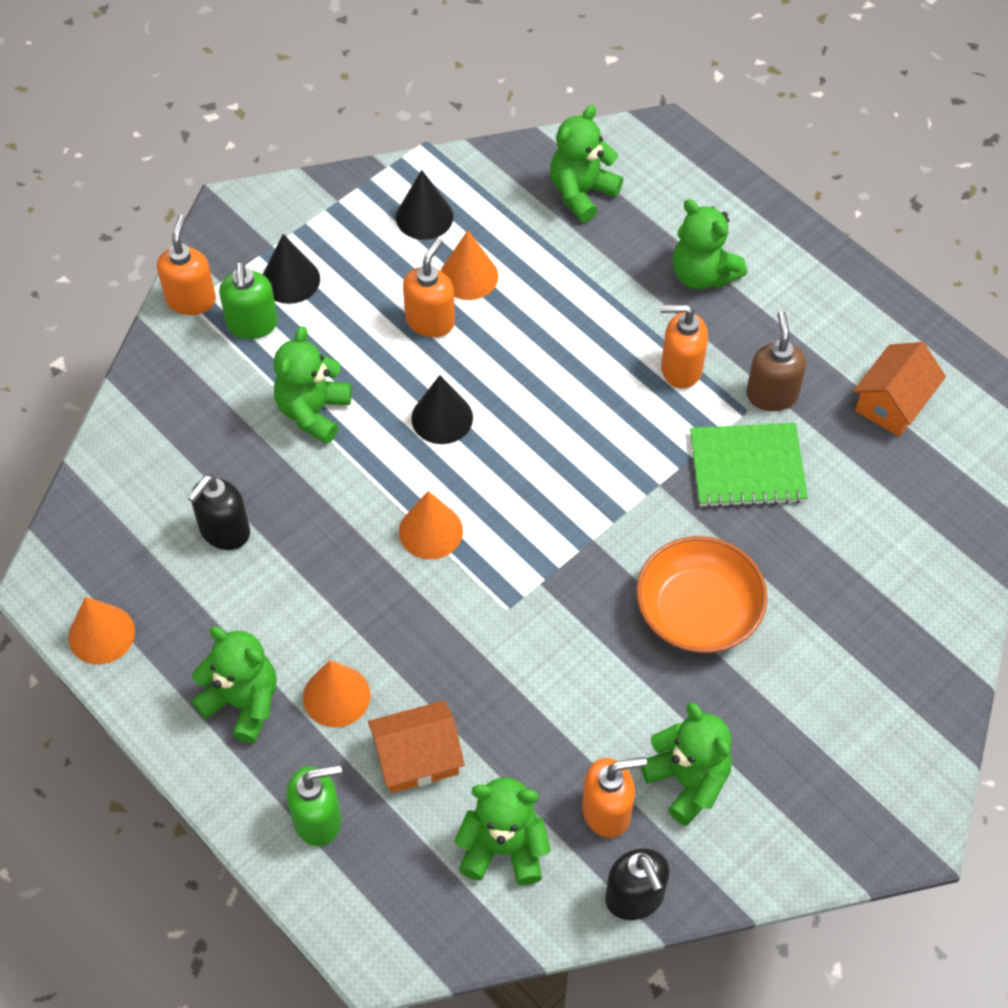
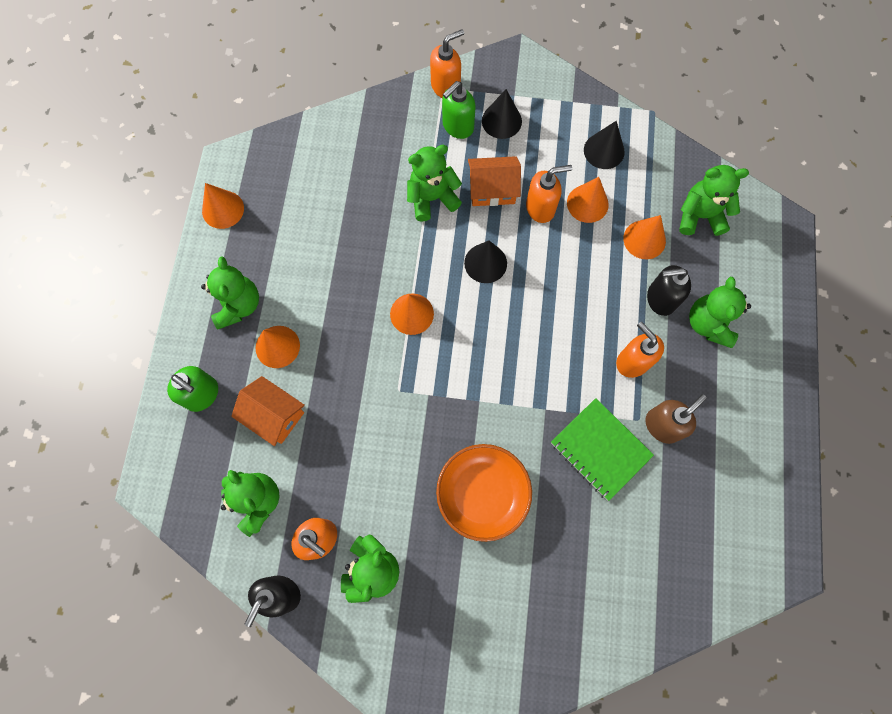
camera: 50 degrees right, 15 degrees up
(224, 531) = (326, 216): black soap dispenser -> black soap dispenser (660, 299)
(559, 258) = (644, 239): none -> orange cone
(893, 403) = (722, 500): orange house -> orange house (492, 189)

